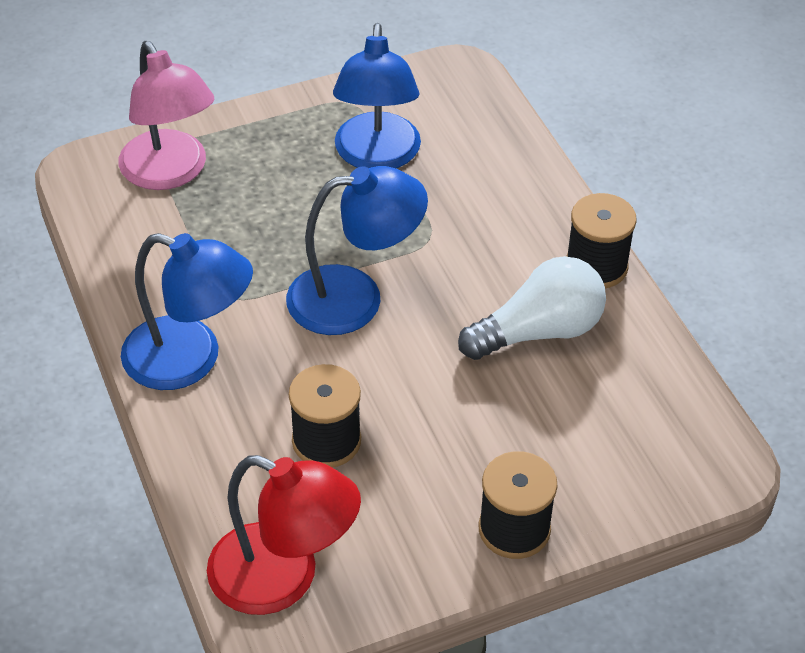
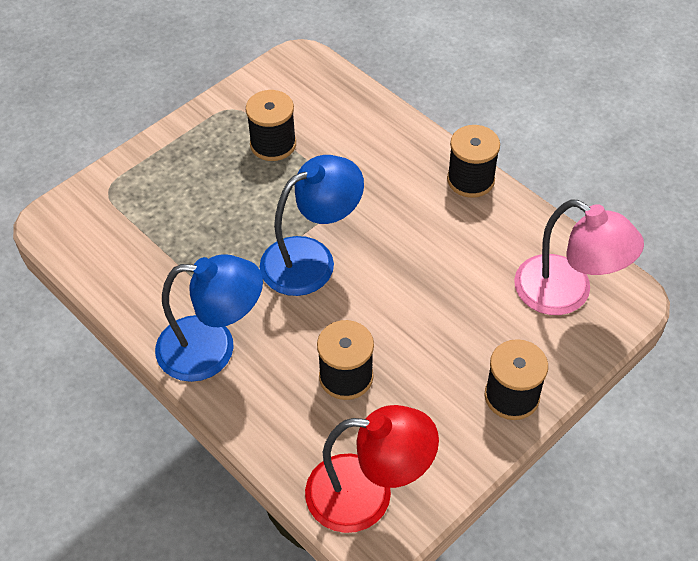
camera: 20 degrees left, 5 degrees up
(170, 173) = (123, 205): pink lamp -> pink lamp (566, 294)
(377, 156) = (273, 144): blue lamp -> black spool
(538, 331) = (455, 242): white light bulb -> none

